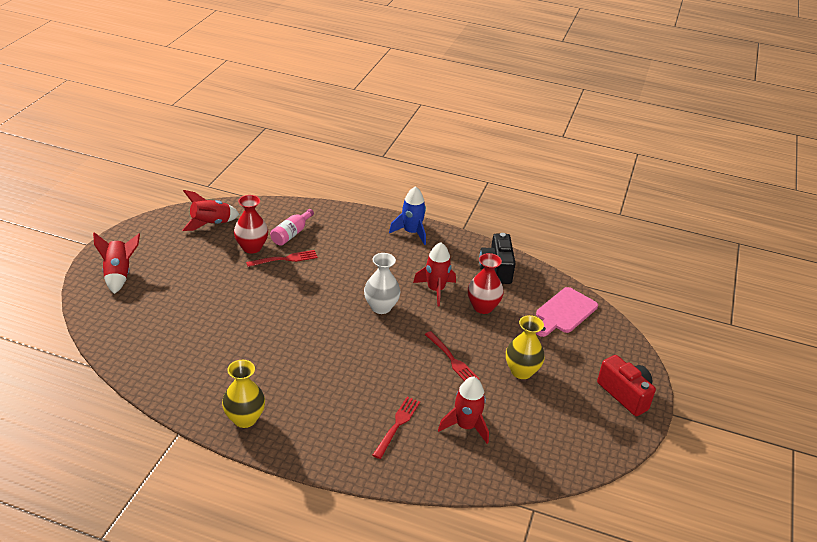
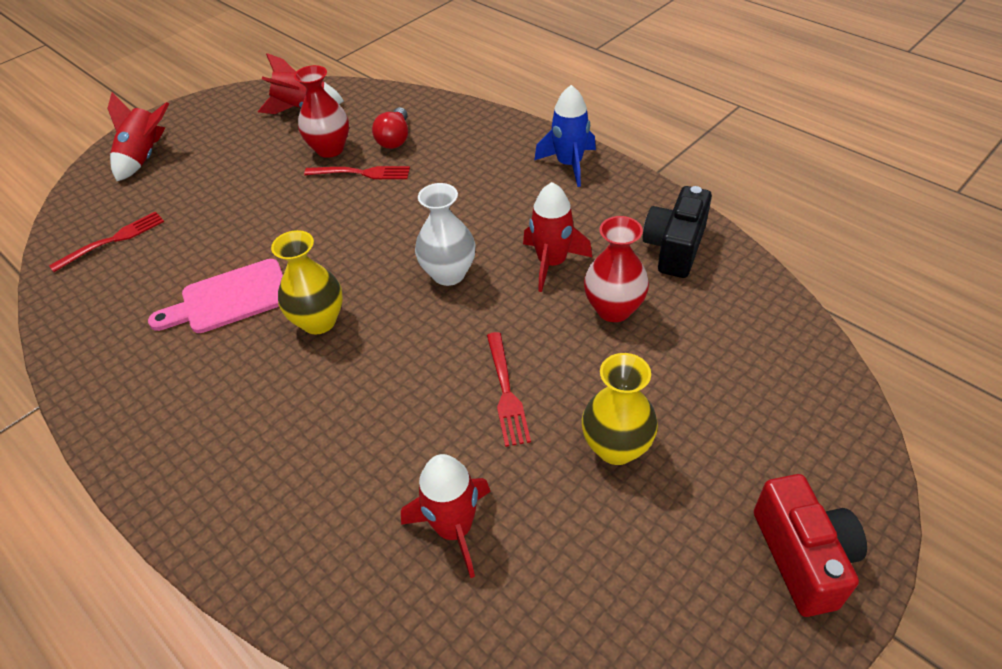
camera: 30 degrees right, 10 degrees up
(245, 419) = (134, 409): yellow vase -> yellow vase (319, 321)
(291, 234) = (395, 139): pink bottle -> red light bulb
(397, 425) = (342, 489): red fork -> red fork (113, 240)
(564, 312) = (759, 352): pink cutting board -> pink cutting board (230, 298)

